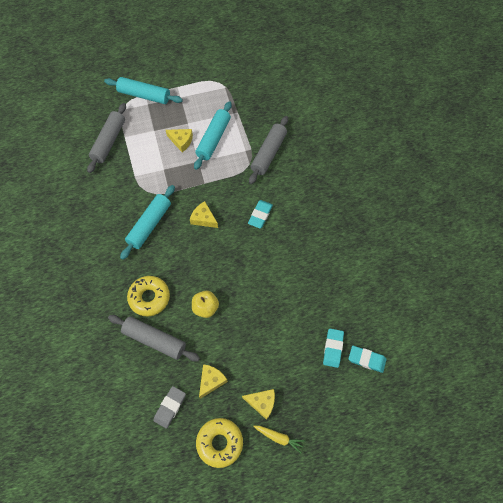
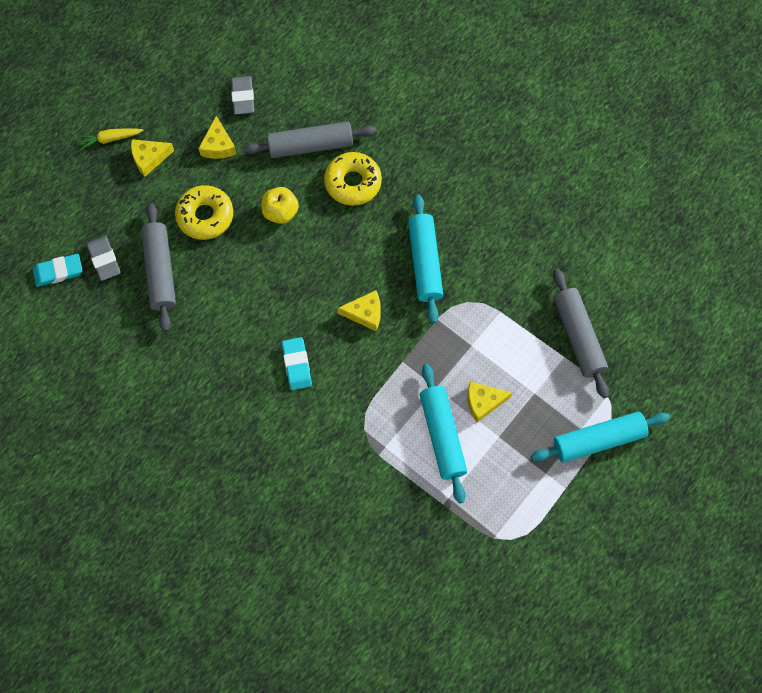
camera: 145 degrees right, 5 degrees up
(220, 443) = (168, 99): yellow donut -> yellow donut (205, 216)
(269, 153) = (349, 464): grey rolling pin -> grey rolling pin (160, 271)
(333, 348) = (104, 260): turquoise eraser -> grey eraser

